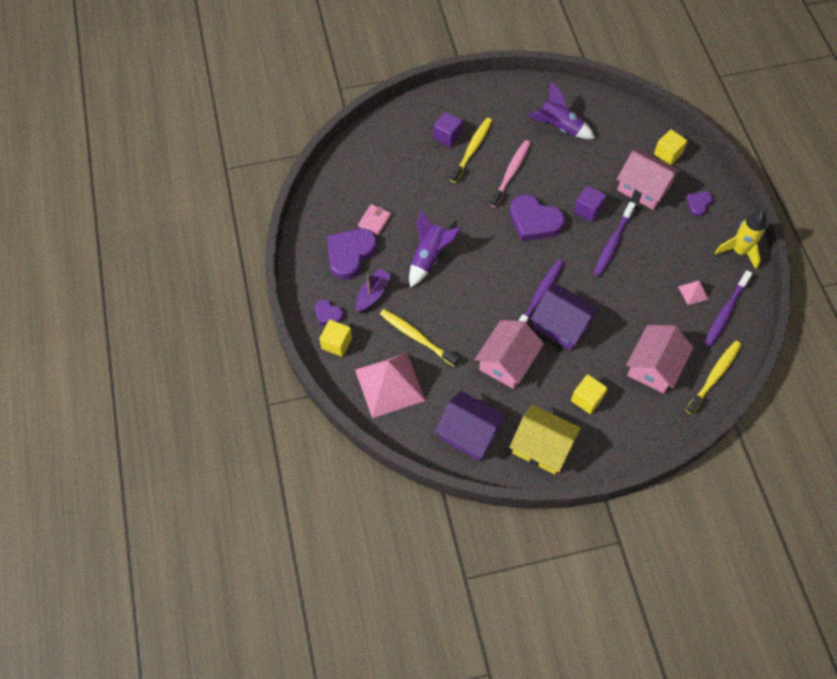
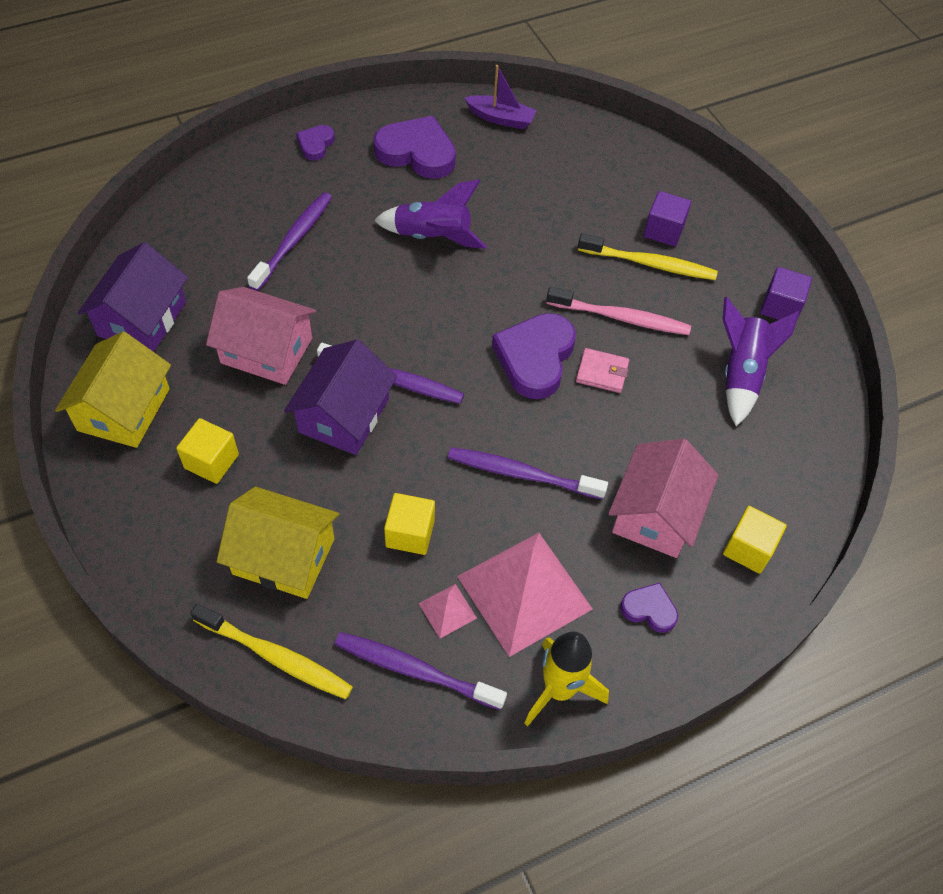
camera: 75 degrees right, 5 degrees down
(336, 343) = (271, 159): yellow cube -> yellow cube (410, 533)
(373, 294) = (356, 184): purple boat -> purple boat (501, 118)
(374, 221) = (481, 170): pink wallet -> pink wallet (602, 372)
(390, 384) = (213, 222): pink pyramid -> pink pyramid (524, 592)
(416, 337) = (294, 240): yellow toothbrush -> purple toothbrush
(588, 210) = (580, 431): purple cube -> purple cube (780, 307)
(654, 366) = (284, 556): pink house -> yellow house

